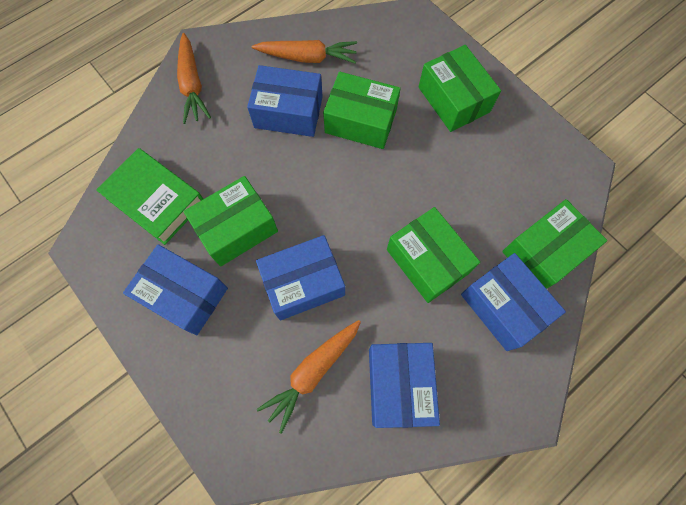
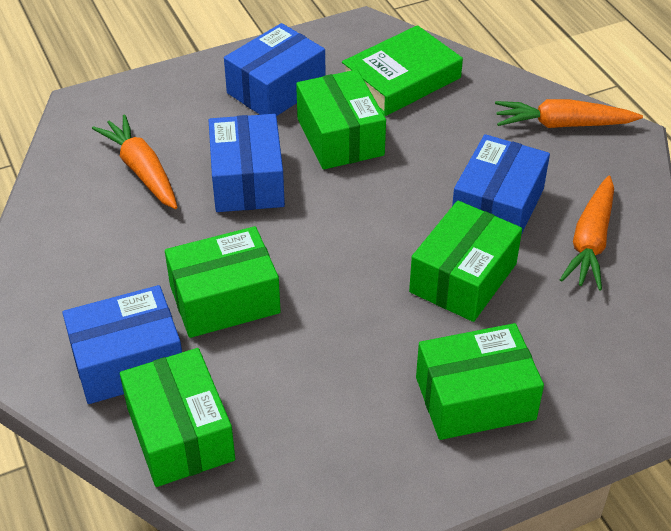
camera: 105 degrees right, 25 degrees down
(399, 385) = (88, 237): blue box -> none

